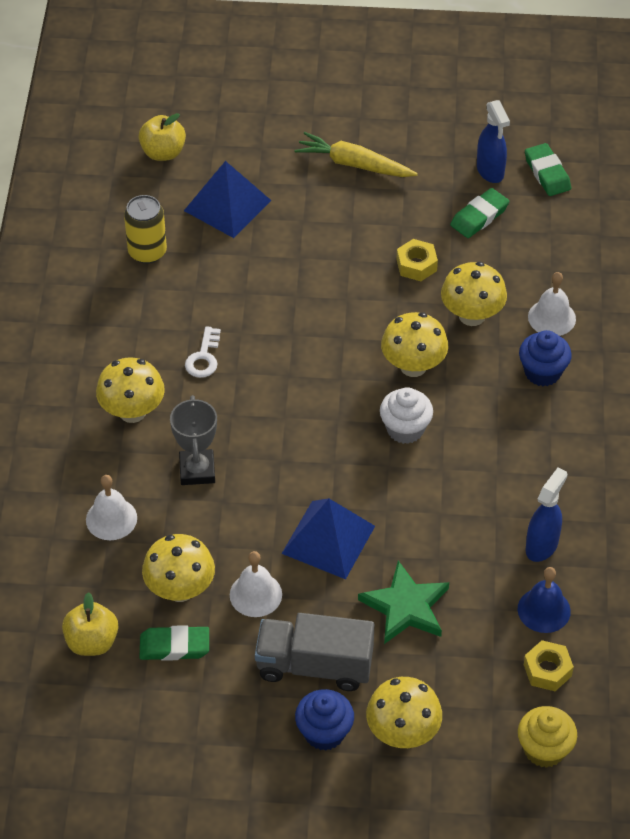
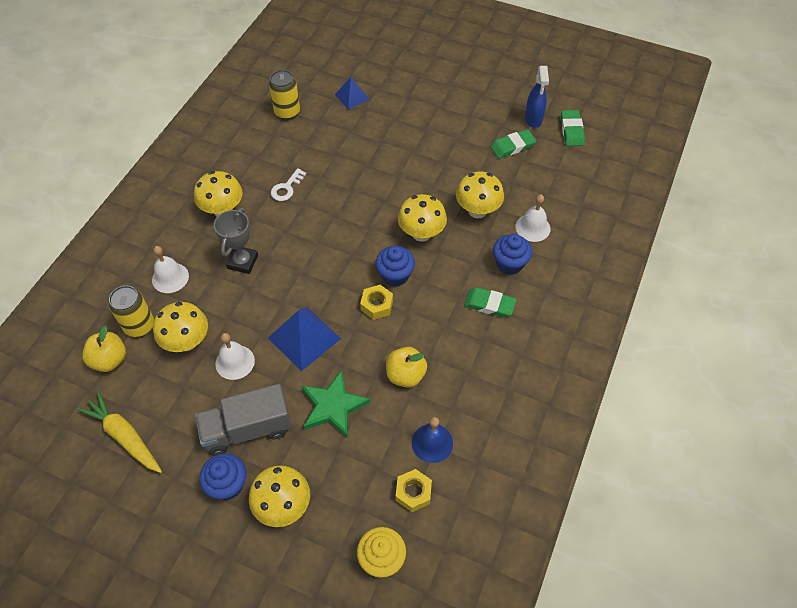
camera: 20 degrees right, 5 degrees up
(106, 589) = (139, 326): none -> yellow can
(163, 152) = (329, 55): yellow apple -> yellow apple (405, 375)
(174, 646) = (161, 382): green eraser -> green eraser (489, 304)
(227, 205) = (352, 97): blue pyramid -> blue pyramid, size x0.60
(314, 665) = (247, 429): grey truck -> grey truck turned 45 degrees counterclockwise
(354, 164) = (445, 92): yellow carrot -> yellow carrot (124, 436)
(405, 429) = (395, 275): white cupcake -> blue cupcake
(416, 265) = (455, 167): yellow nut -> yellow nut (377, 305)
(542, 546) = (453, 392): blue spray bottle -> none

